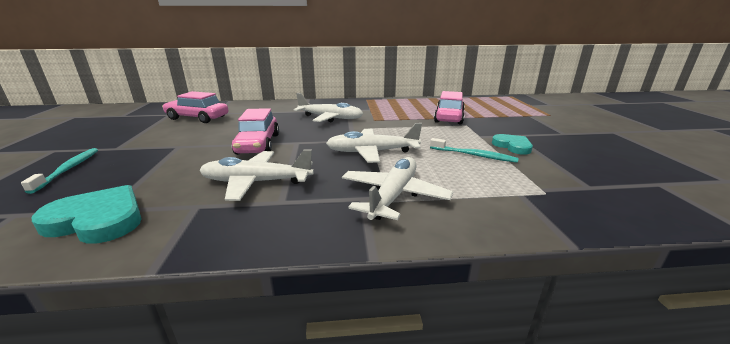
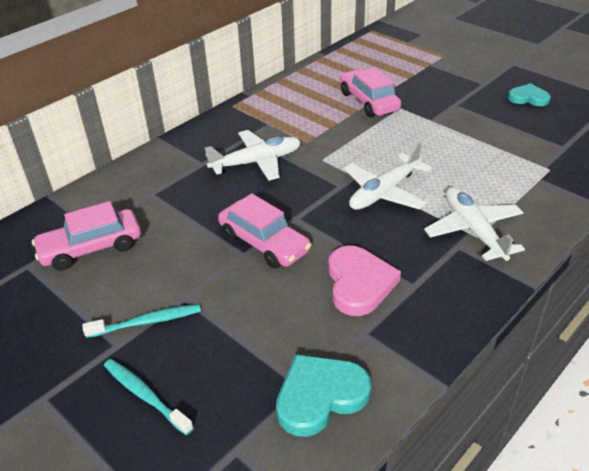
camera: 40 degrees left, 15 degrees up
(256, 182) = (359, 283): white plane -> pink heart
(474, 155) = (461, 151): turquoise toothbrush -> turquoise toothbrush (147, 322)
(512, 146) = (472, 123): turquoise heart -> turquoise heart (528, 98)

